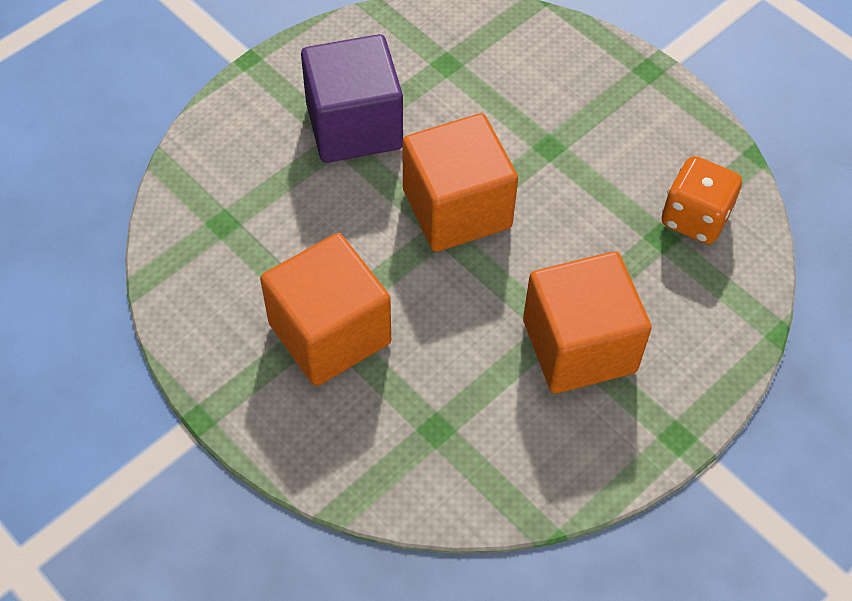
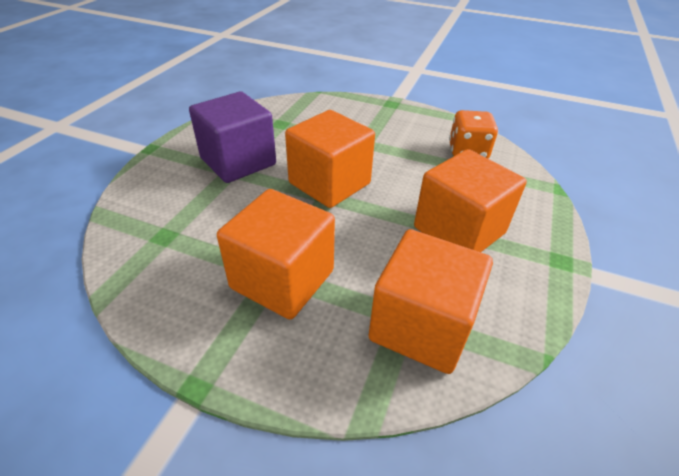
camera: 25 degrees left, 15 degrees down
(447, 447) = (421, 325): none -> orange cube

